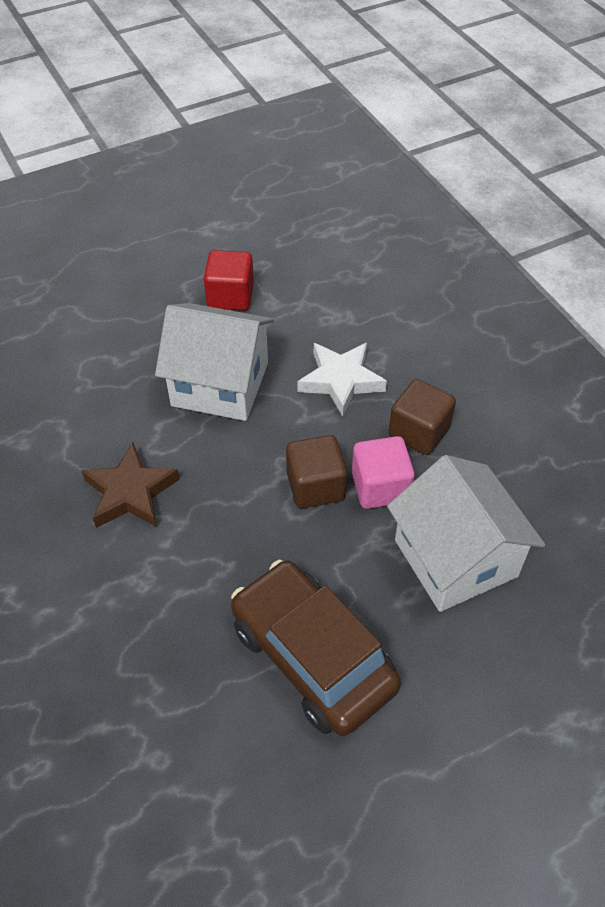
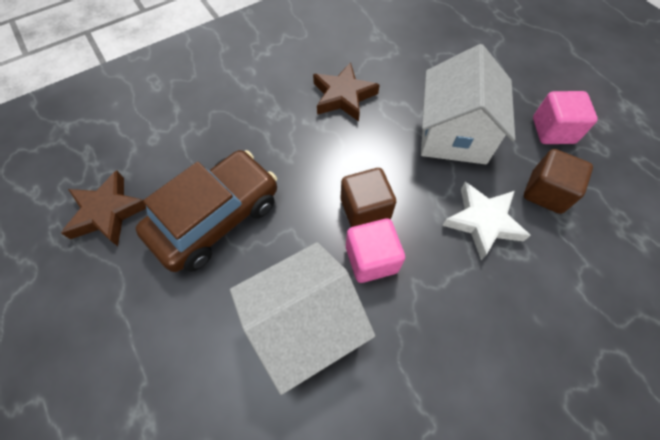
camera: 85 degrees right, 10 degrees up
(230, 296) = (553, 130): red cube -> pink cube
(289, 813) = (108, 212): none -> brown star
(419, 432) = (439, 291): brown cube -> brown cube (546, 192)

